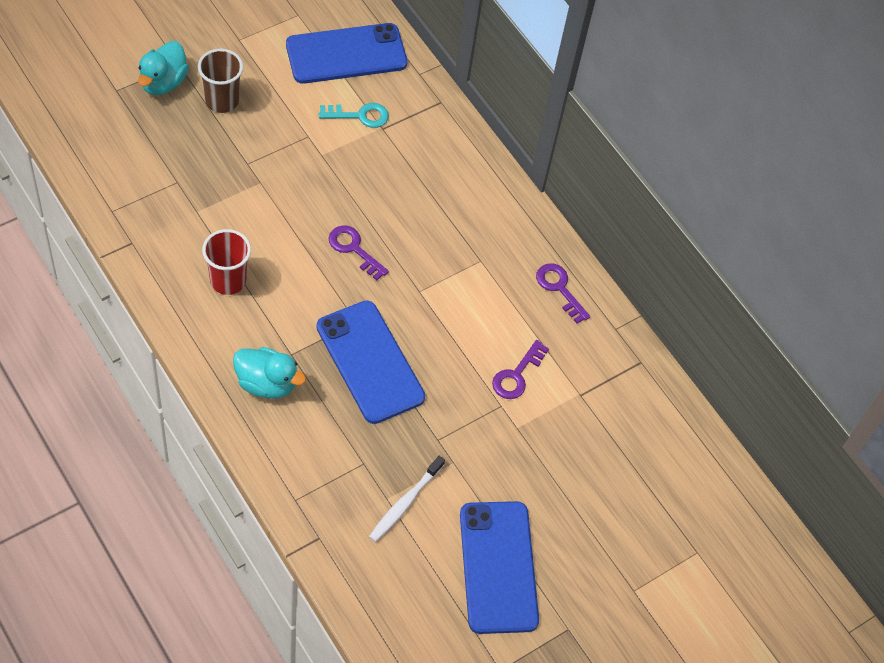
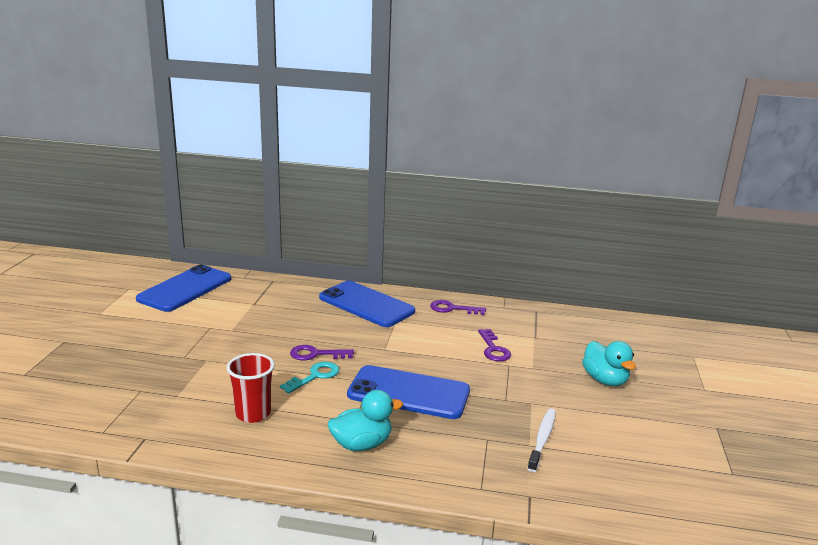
camera: 40 degrees left, 35 degrees down
(163, 82) = (62, 354): turquoise duck -> turquoise duck (605, 380)
(222, 101) = (123, 341): brown cup -> none
(360, 116) = (231, 305): turquoise key -> turquoise key (315, 376)
(405, 503) = (542, 439): white toothbrush -> white toothbrush turned 150 degrees counterclockwise
(498, 567) = (638, 429): blue phone -> blue phone (366, 304)

